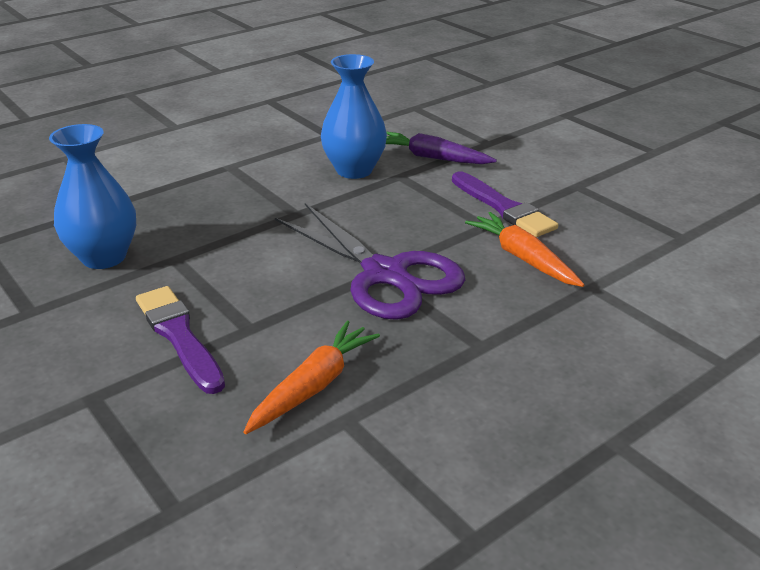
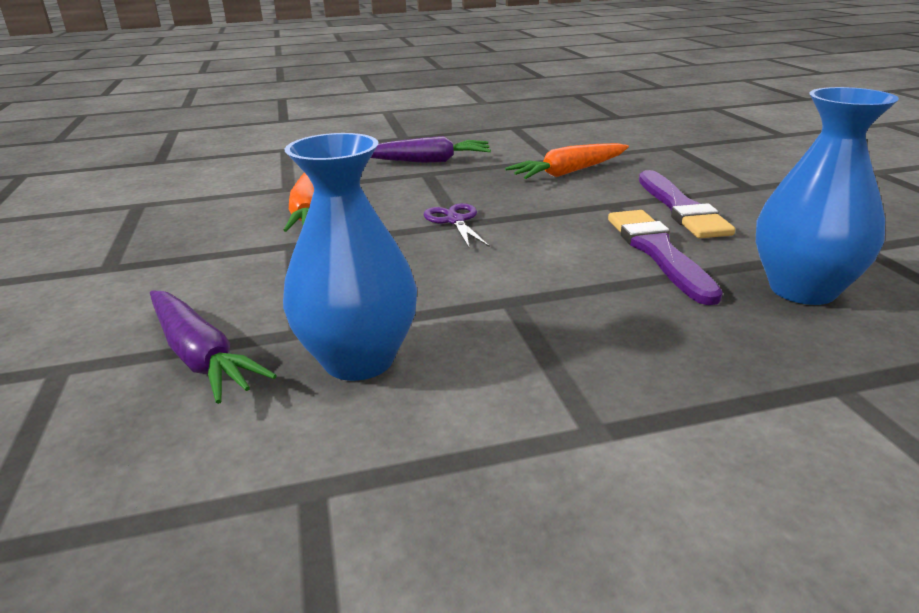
camera: 155 degrees left, 5 degrees down
(385, 274) = (455, 221): purple scissors -> purple scissors, size x0.43
(503, 207) = (241, 258): purple brush -> purple brush (658, 252)
(508, 373) = (426, 161): none -> purple carrot

